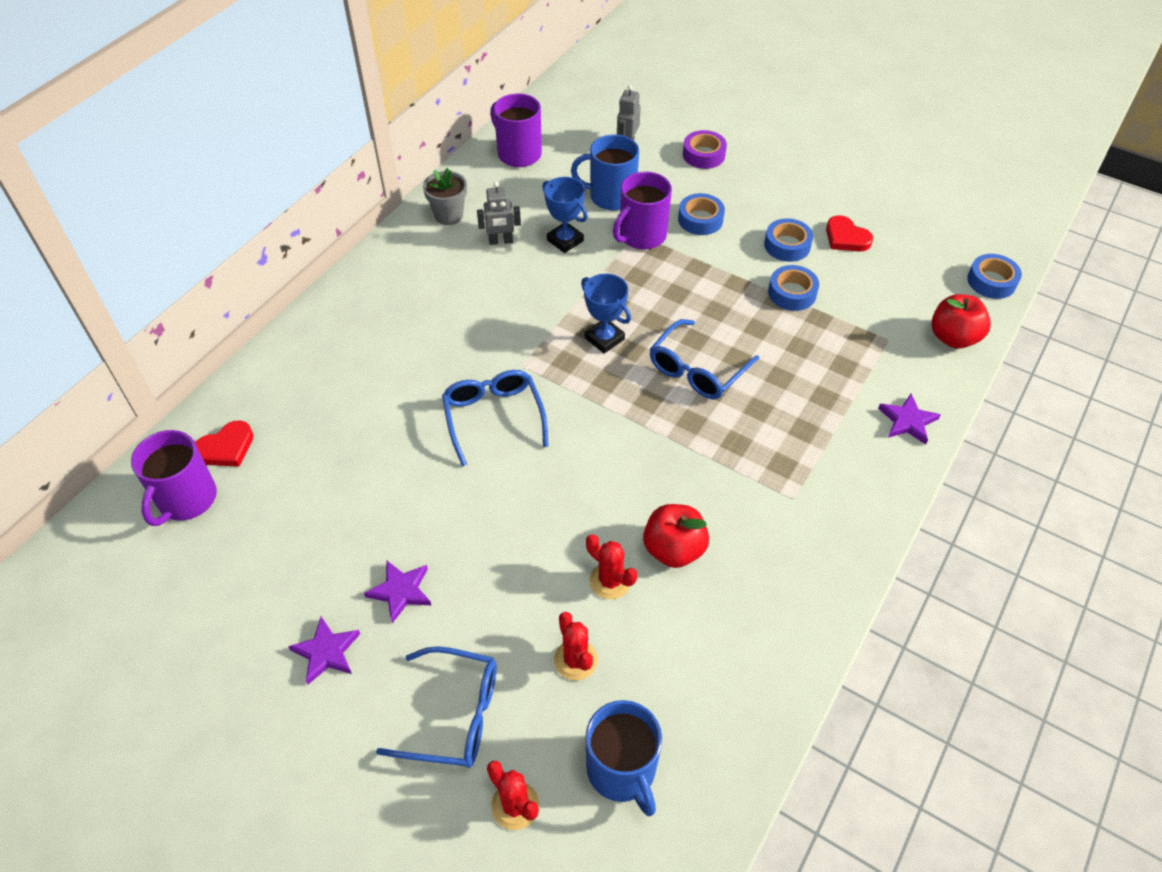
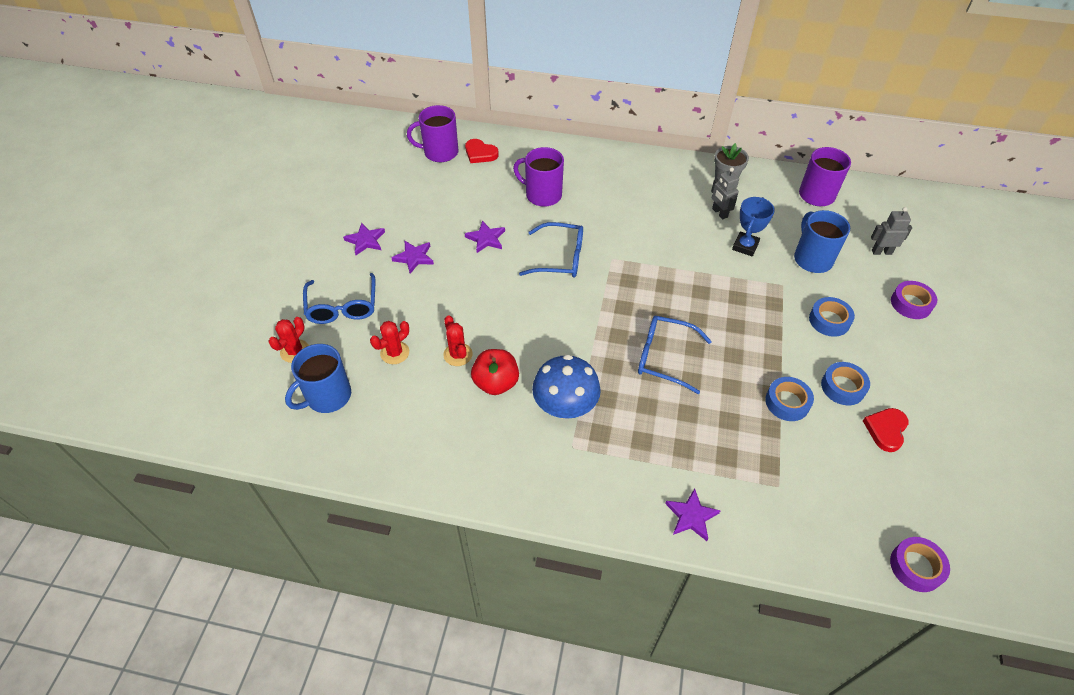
camera: 70 degrees right, 0 degrees up
(412, 490) = (486, 239): none -> purple star
(493, 417) = (560, 258): blue glasses -> blue glasses turned 45 degrees clockwise
(604, 339) = (662, 295): blue trophy -> none
(610, 581) = (458, 354): red cactus -> red cactus turned 45 degrees counterclockwise
(641, 236) = (783, 288): purple mug -> purple mug (542, 195)
(734, 487) = (565, 406): none -> blue mushroom
(953, 338) = (814, 540): red apple -> none
(991, 281) = (916, 567): blue tape -> purple tape

